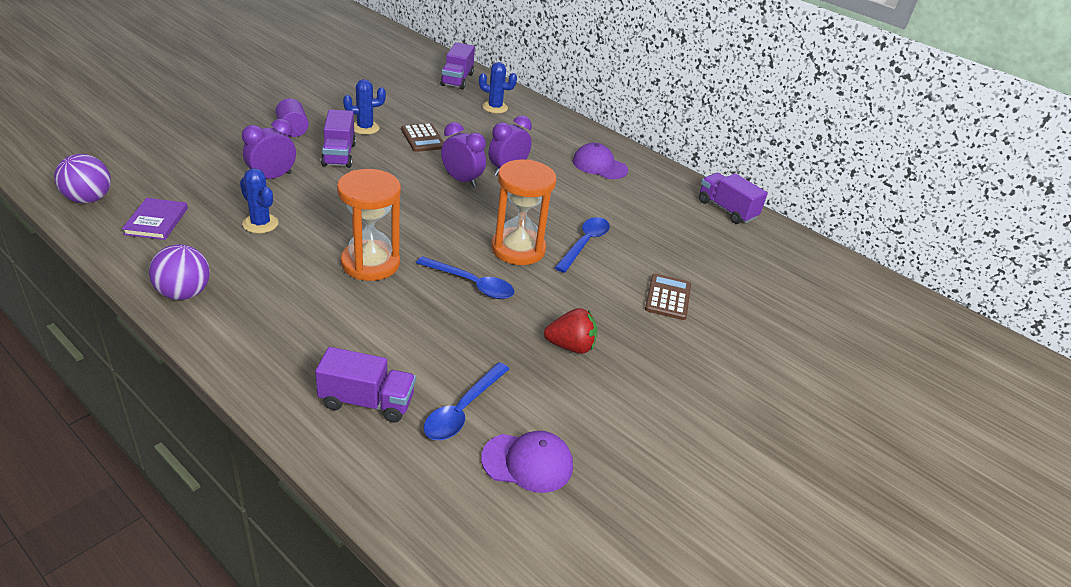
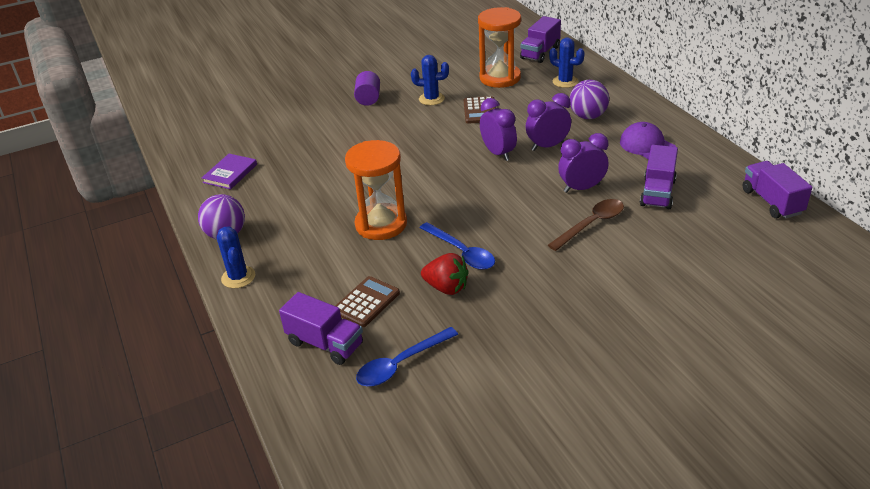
camera: 30 degrees right, 0 degrees up
(88, 199) = (190, 152): purple ball -> purple ball (588, 116)
(260, 224) = (307, 181): blue cactus -> blue cactus (238, 277)
(272, 177) = (333, 141): purple clock -> purple clock (581, 188)
(339, 154) = (397, 123): purple truck -> purple truck (657, 193)
(518, 249) = (521, 223): orange hourglass -> orange hourglass (500, 78)
(527, 462) = (436, 420): purple cap -> none
(570, 346) = (527, 322): red strawberry -> red strawberry (446, 287)
(585, 243) = (591, 224): blue spoon -> brown spoon
(668, 297) = (653, 287): brown calculator -> brown calculator (366, 302)

